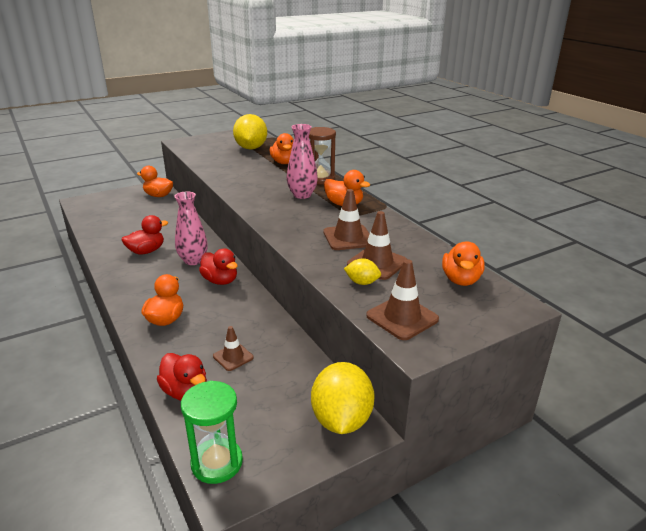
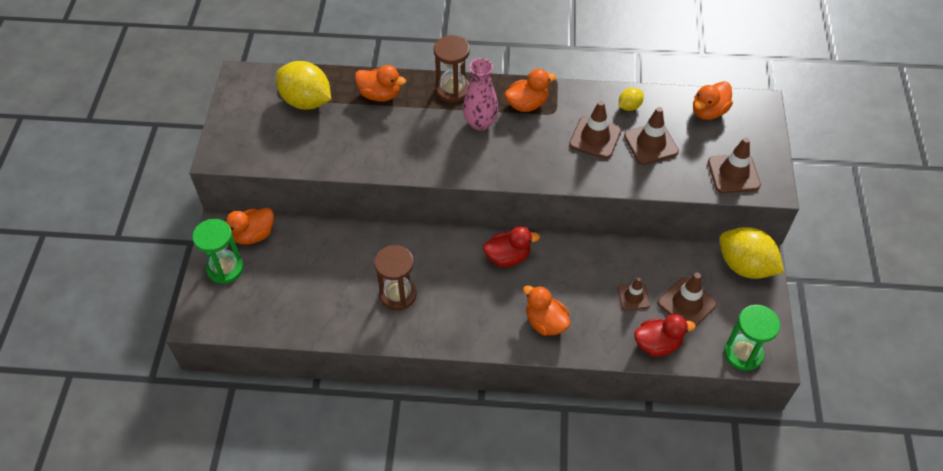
camera: 55 degrees left, 25 degrees up
(125, 196) = (225, 268): none -> green hourglass
(146, 251) = (398, 294): red duck -> brown hourglass
(193, 260) = (451, 263): pink vase -> none
(253, 394) = (687, 303): none -> brown traffic cone
(362, 282) = (673, 169): yellow lemon -> yellow lemon (629, 106)
(461, 280) = (708, 112): orange duck -> orange duck turned 90 degrees clockwise

